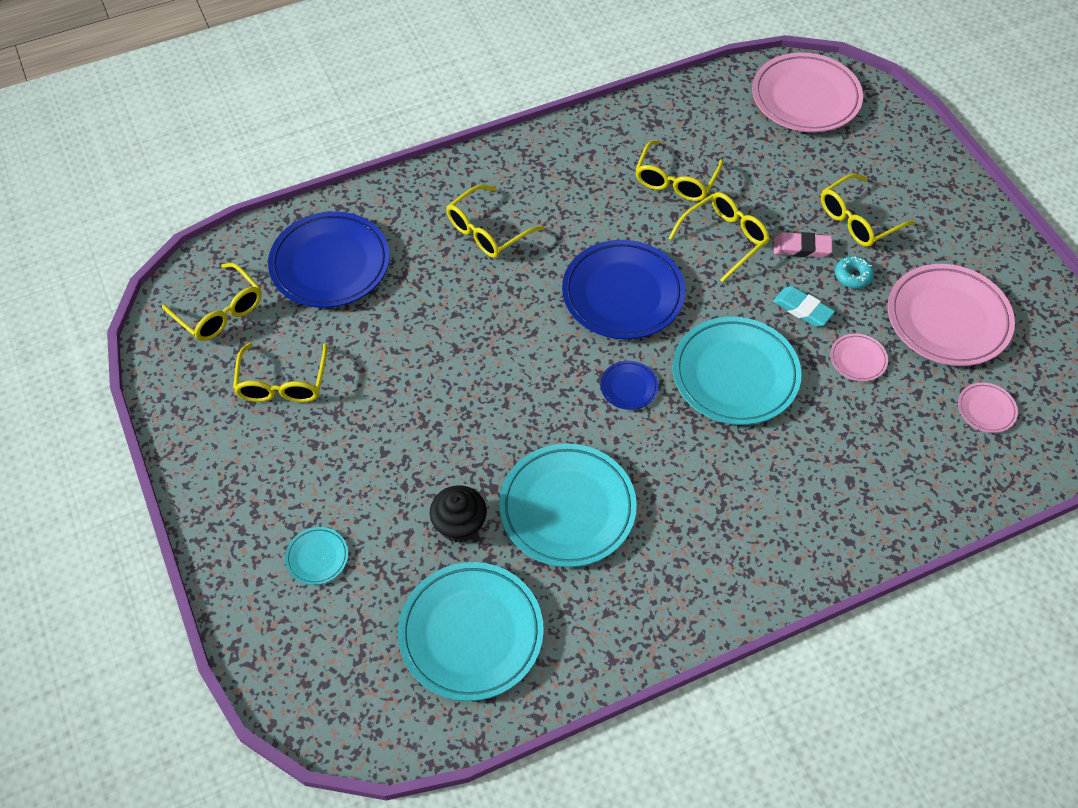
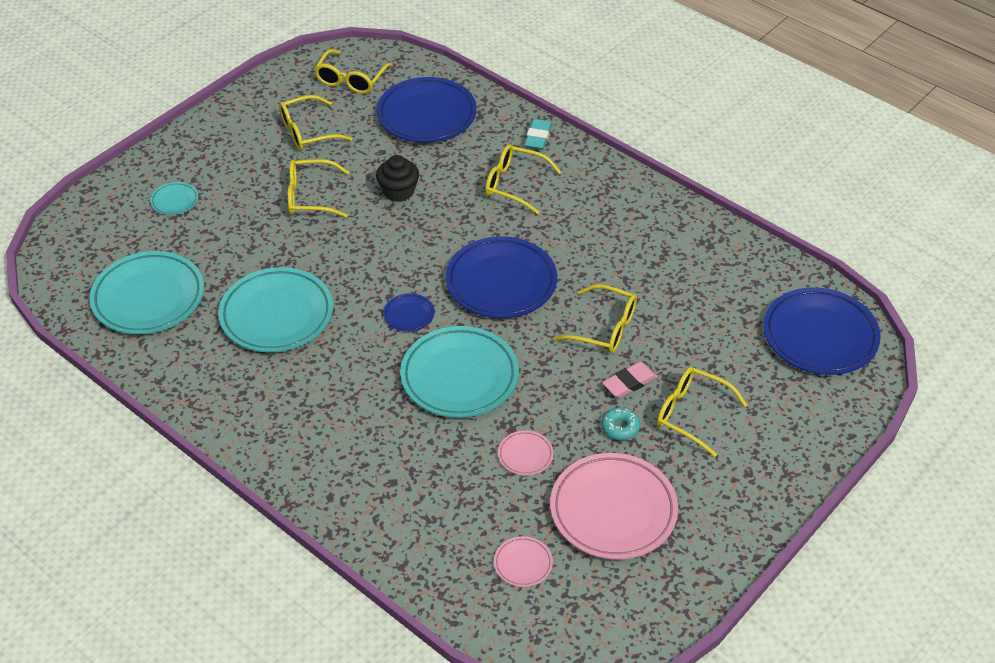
camera: 65 degrees right, 10 degrees down
(459, 525) = (234, 262): black cupcake -> black cupcake (398, 191)
(675, 181) = (648, 277): yellow glasses -> yellow glasses (310, 197)
(801, 248) = (629, 383): pink eraser -> pink eraser turned 75 degrees clockwise
(802, 309) = (558, 402): turquoise eraser -> turquoise eraser (538, 137)
(805, 98) = (820, 336): pink plate -> blue plate

